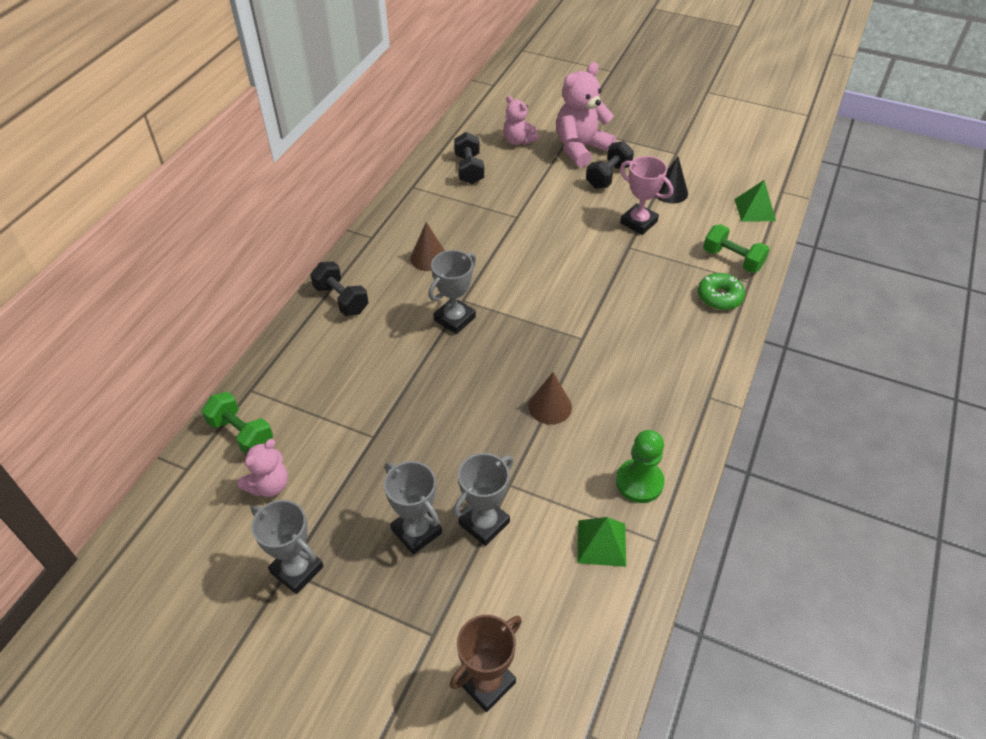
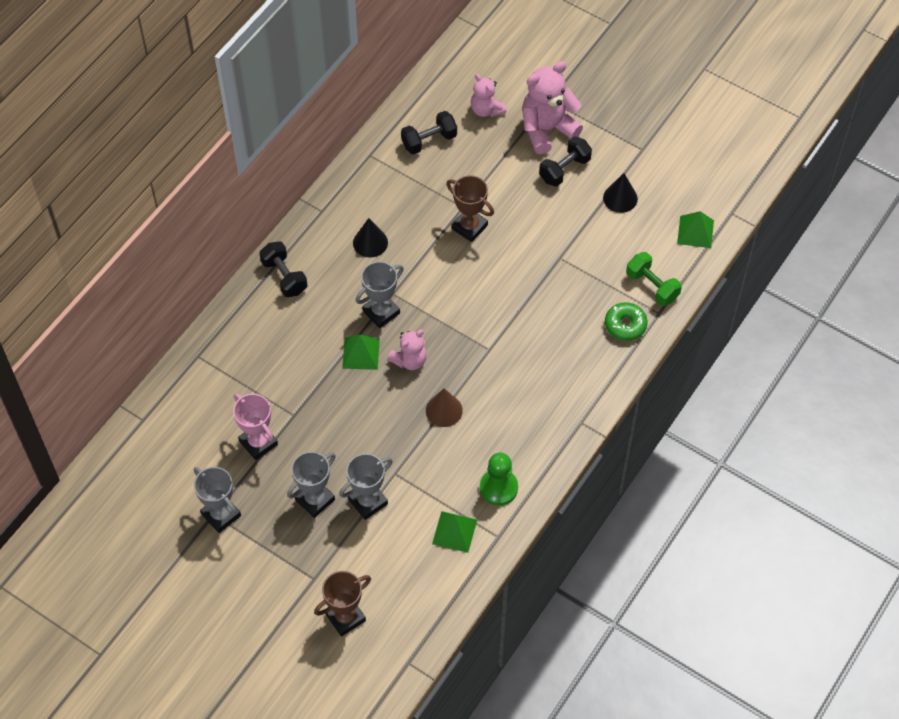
camera: 10 degrees right, 10 degrees up
(241, 434) = (188, 396): green dumbbell -> none
(269, 485) = (206, 444): pink teddy bear -> pink teddy bear (409, 360)
(416, 531) = (315, 500): grey trophy -> grey trophy turned 75 degrees clockwise
(429, 258) = (370, 242): brown cone -> black cone
(440, 361) = (361, 353): none -> green pyramid
(469, 169) = (429, 141): black dumbbell -> black dumbbell turned 60 degrees clockwise
(529, 232) = (469, 227): none -> brown trophy
(638, 222) = (577, 230): pink trophy -> pink trophy (258, 443)

